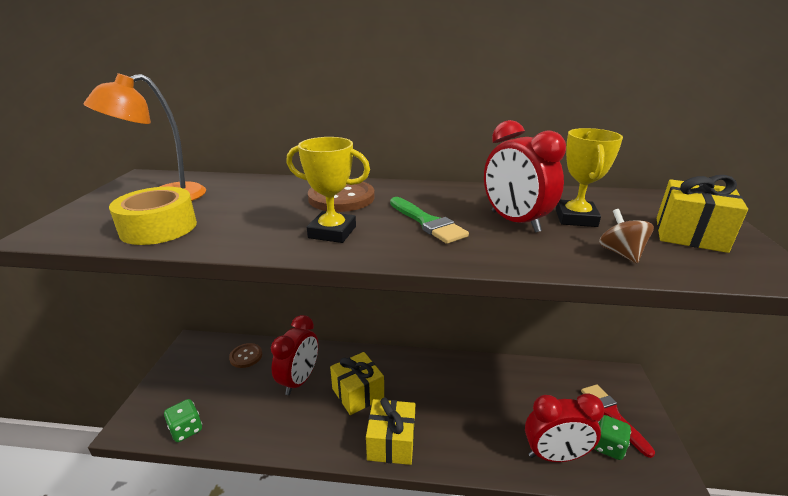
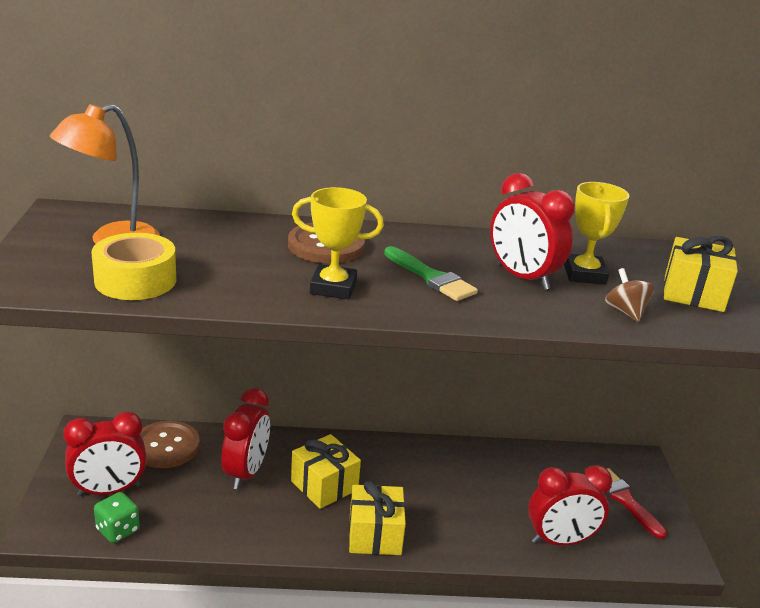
camera: 10 degrees left, 0 degrees up
(192, 393) = (109, 490): none -> red clock
(246, 356) = (166, 446): brown button -> brown button, size x1.56
(608, 446) = (618, 530): green dice -> none

